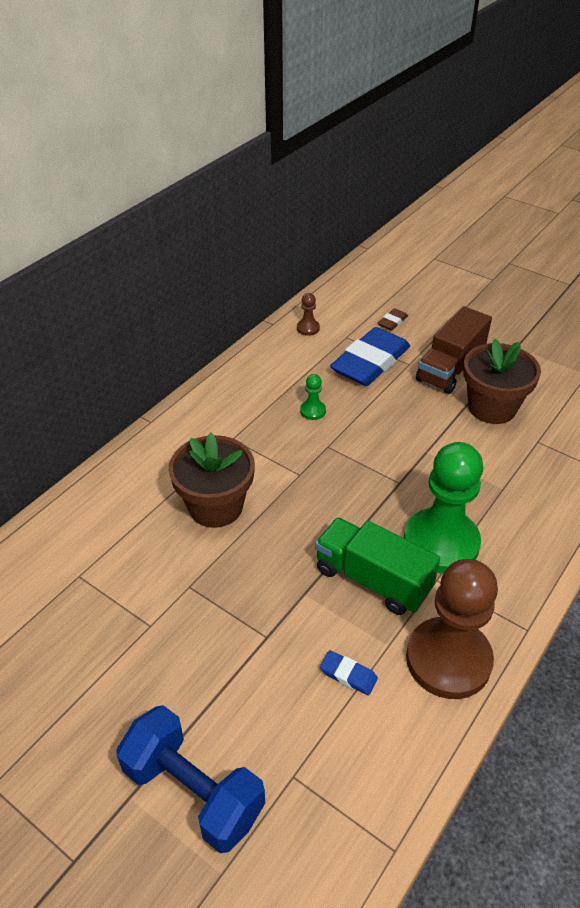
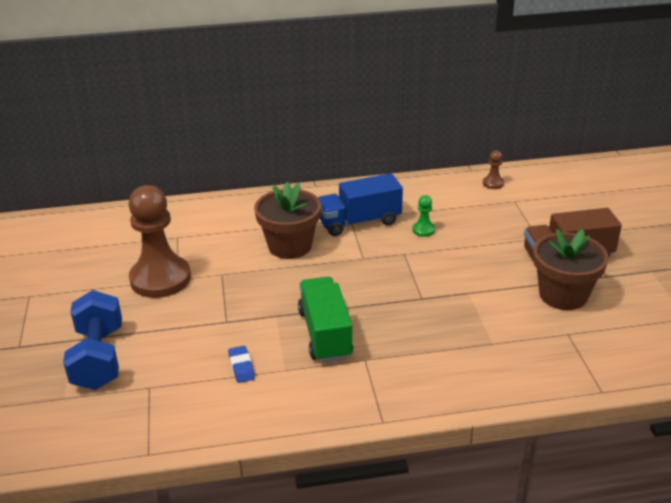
camera: 45 degrees right, 10 degrees down
(246, 437) = (359, 222): none -> blue truck
(370, 362) = (508, 223): blue eraser -> none
(392, 322) = (566, 208): brown eraser -> none
(441, 543) = (398, 344): green pawn -> none
(448, 659) = (308, 400): brown pawn -> brown pawn (160, 279)

